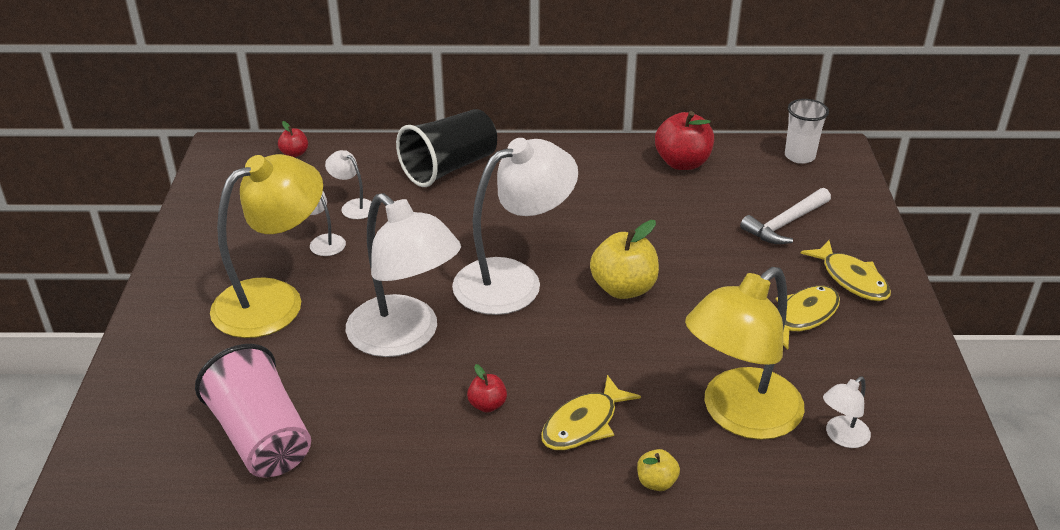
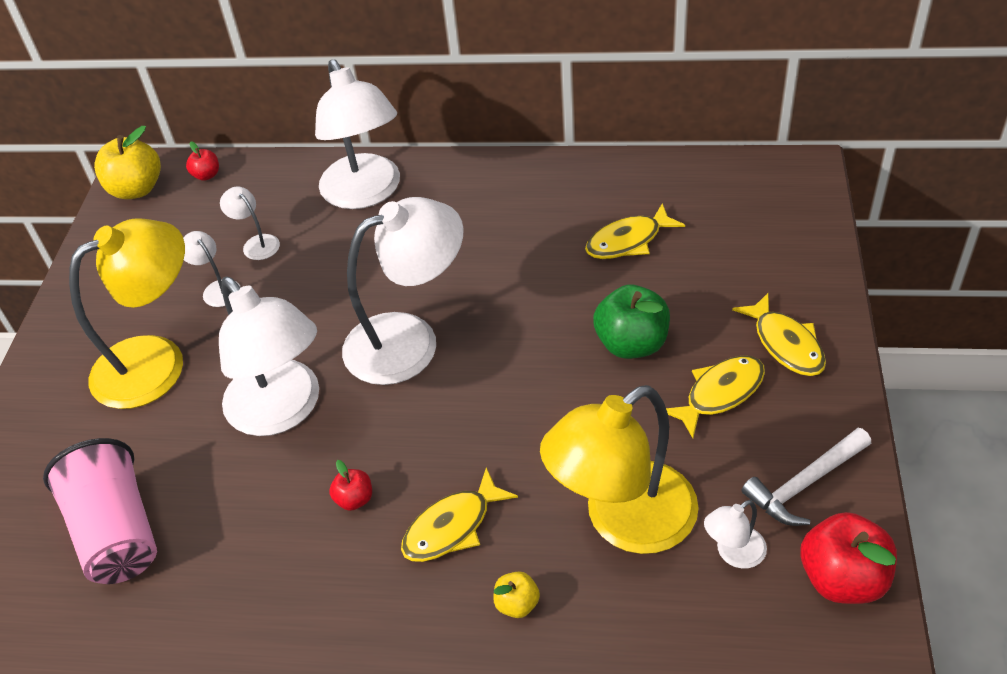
camera: 10 degrees right, 10 degrees up
(449, 168) = (366, 193): black cup -> white lamp
(623, 288) = (526, 353): yellow apple -> yellow apple (136, 189)
(682, 163) = (622, 186): red apple -> red apple (842, 578)
(696, 204) = (628, 241): none -> yellow fish
(716, 280) = (631, 344): none -> green apple
(785, 224) = (724, 268): white hammer -> white hammer (805, 484)
(799, 156) = (758, 177): white cup -> none

